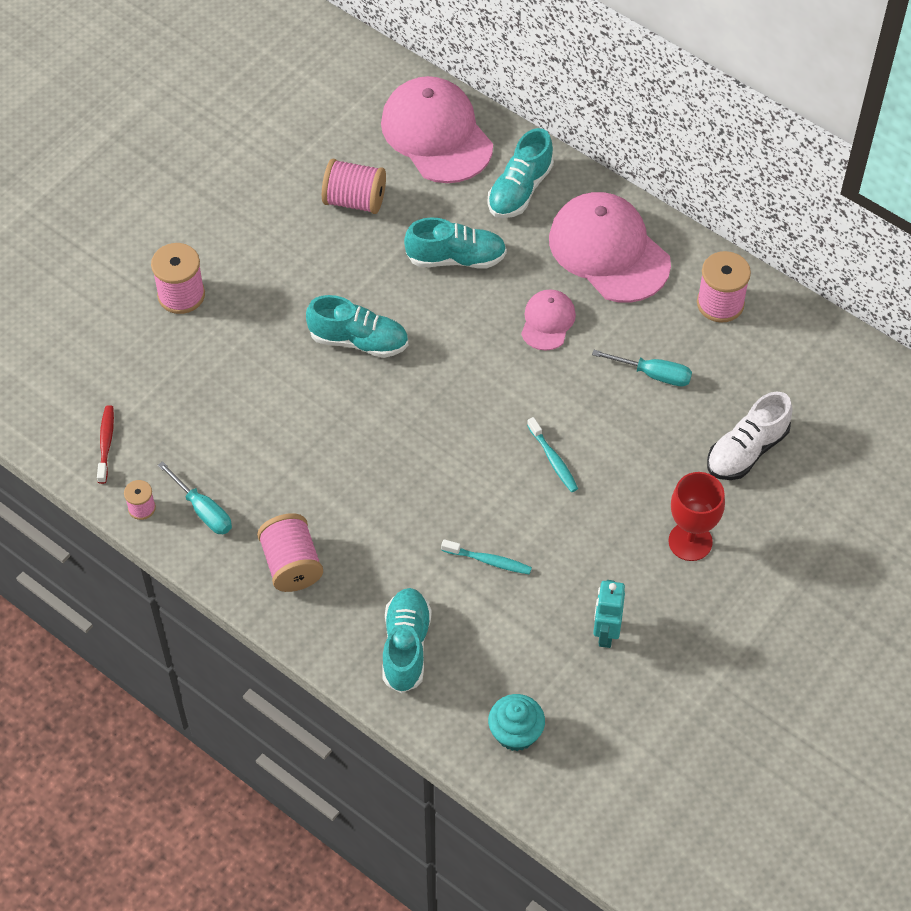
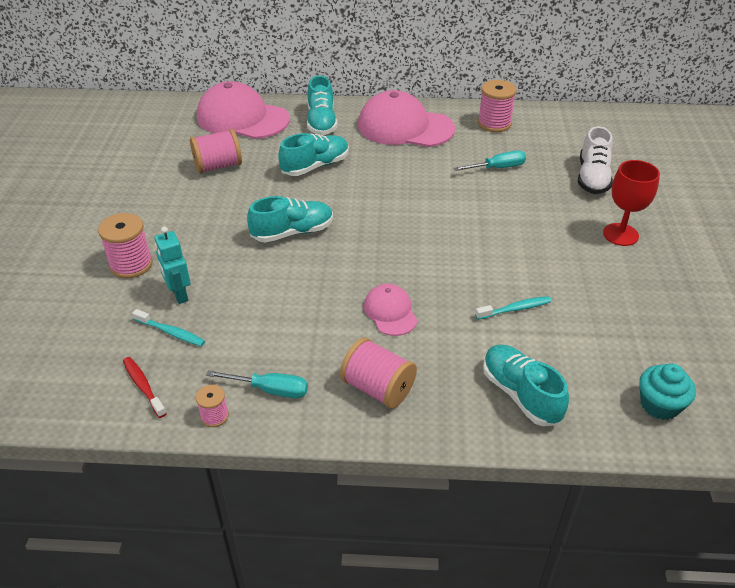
camera: 35 degrees left, 15 degrees down
(547, 321) = (406, 171): pink cap -> pink cap (390, 312)
(553, 460) = (490, 234): turquoise toothbrush -> turquoise toothbrush (171, 332)
(605, 632) = (636, 309): turquoise robot -> turquoise robot (179, 294)

